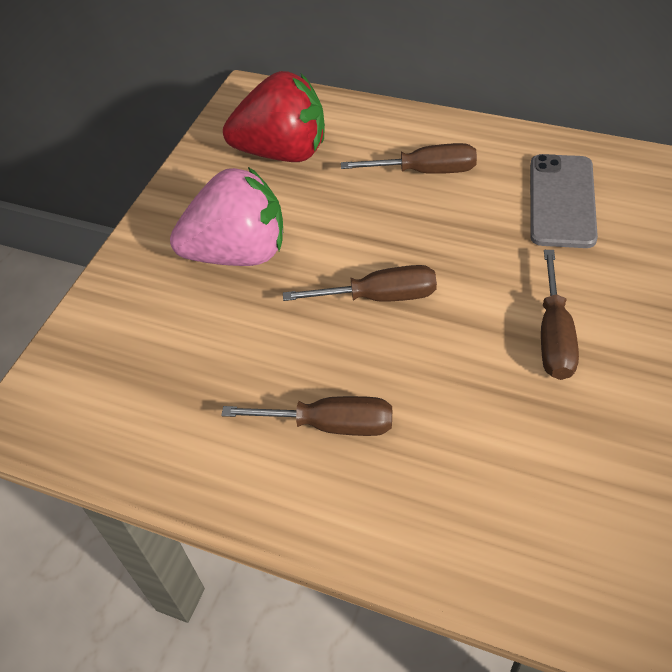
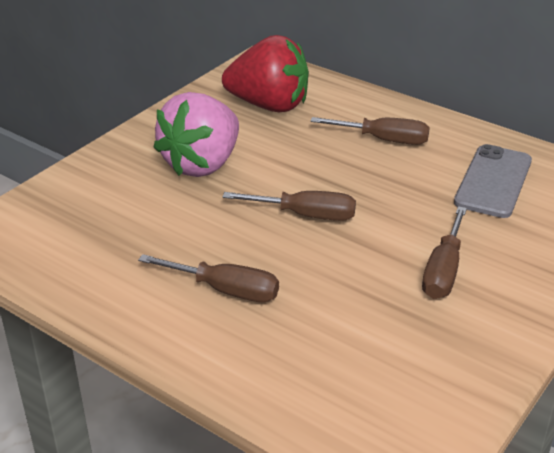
camera: 10 degrees right, 15 degrees down
(238, 253) = (202, 164): pink strawberry -> pink strawberry turned 120 degrees clockwise

